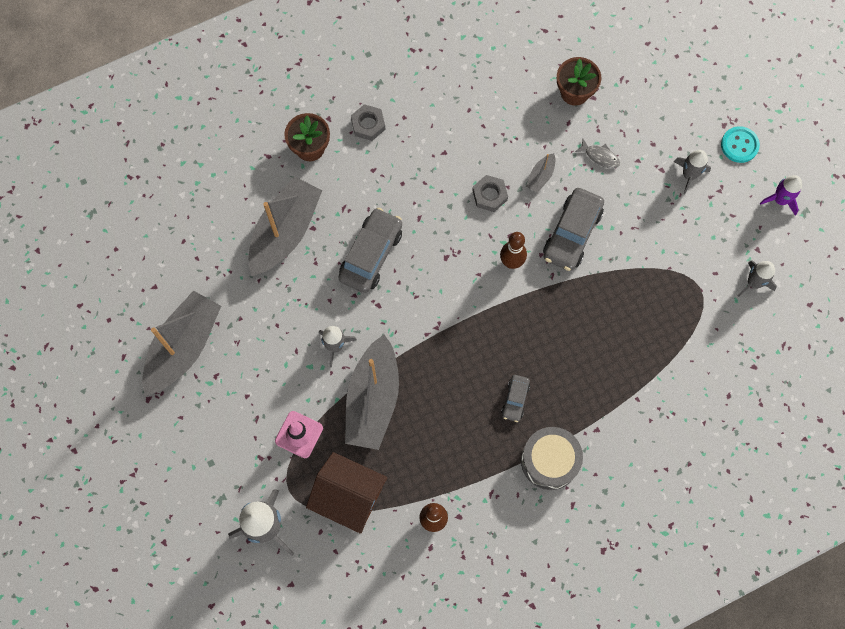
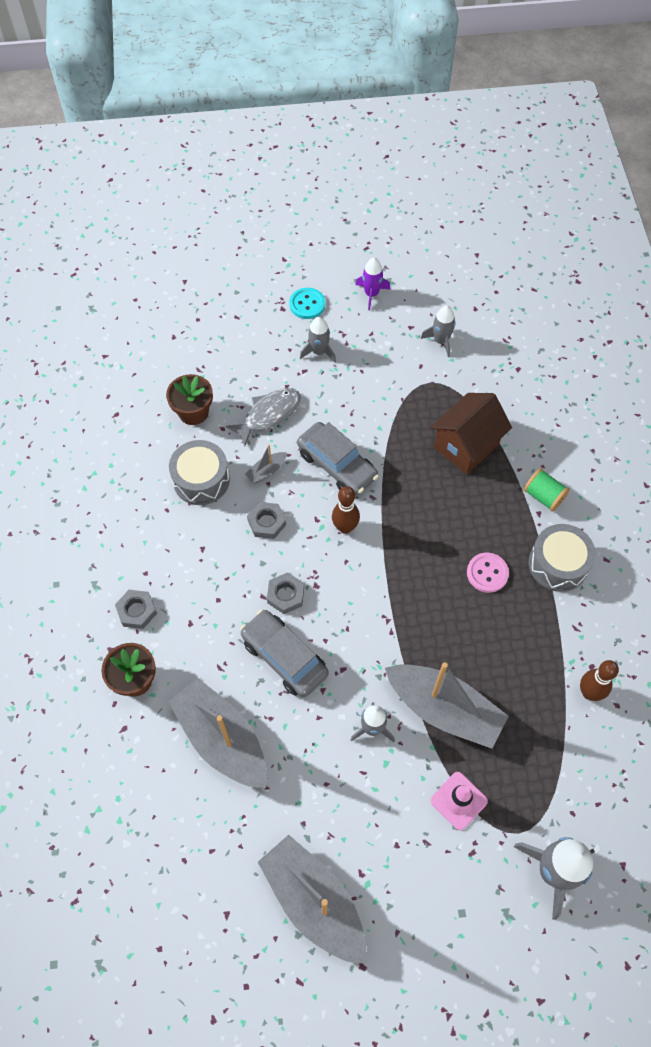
camera: 70 degrees left, 10 degrees down
(349, 497) = (543, 770): brown house -> brown house (466, 445)
(427, 235) = (285, 595): none -> grey nut
(509, 126) = (201, 480): none -> grey drum
(515, 399) = (487, 573): grey car -> pink button
(540, 176) = (266, 471): grey boat -> grey boat turned 90 degrees clockwise
(600, 156) = (269, 414): grey fish -> grey fish, size x1.74
(617, 429) = (543, 496): none -> green spool

